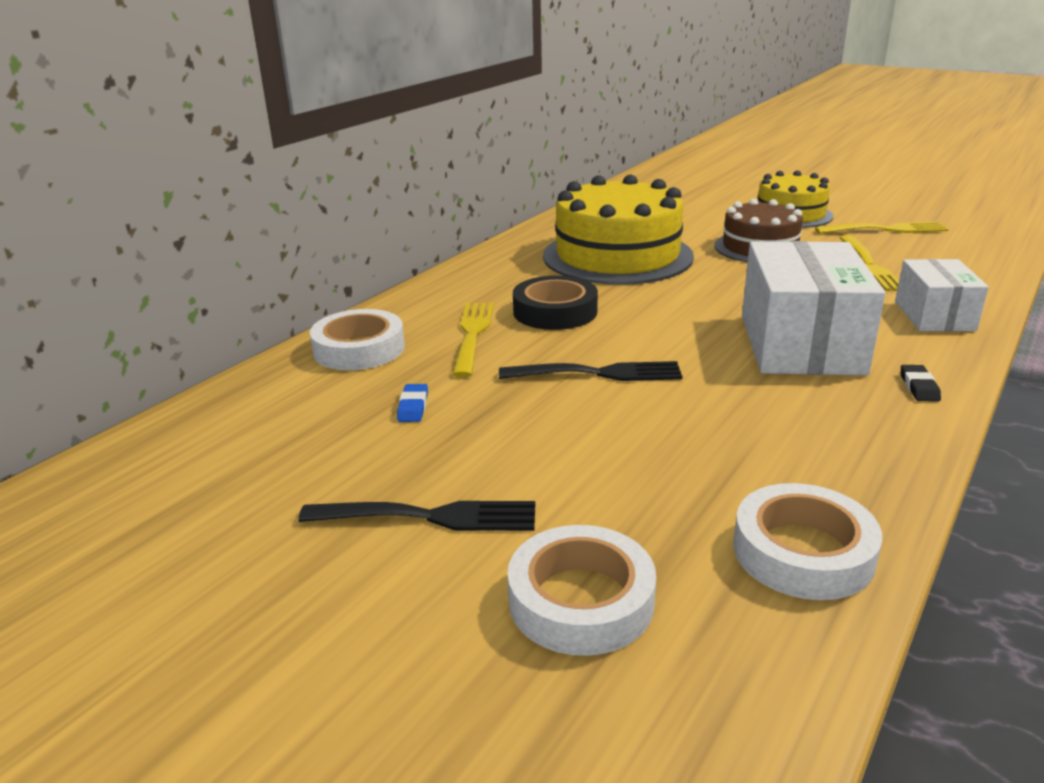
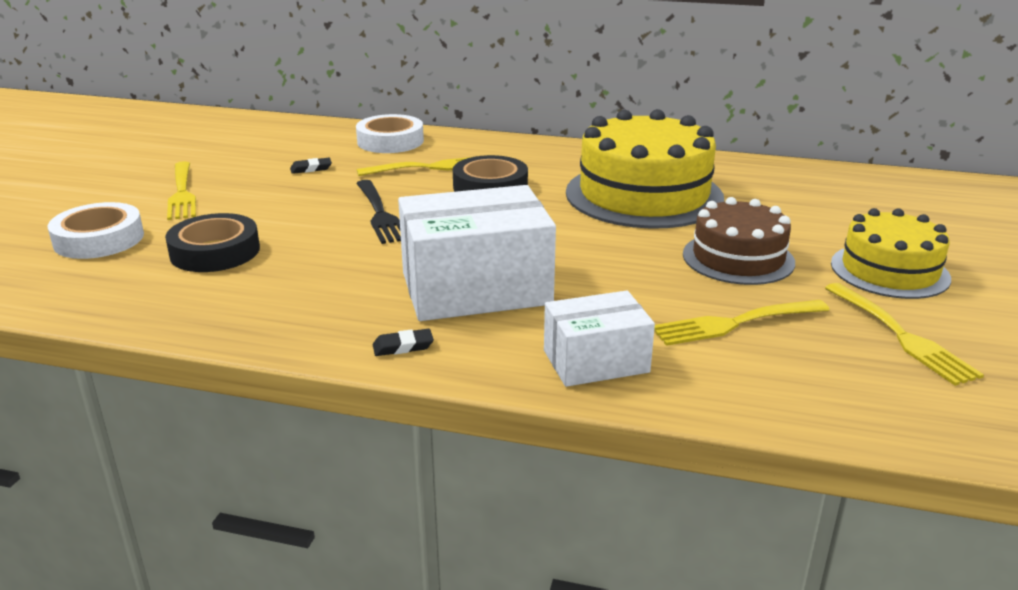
camera: 70 degrees right, 0 degrees up
(413, 407) = (311, 169): blue eraser -> black eraser
(427, 517) = (181, 193): black fork -> yellow fork
(667, 488) = (215, 251): none -> black tape
(803, 552) = (138, 298): white tape -> none

